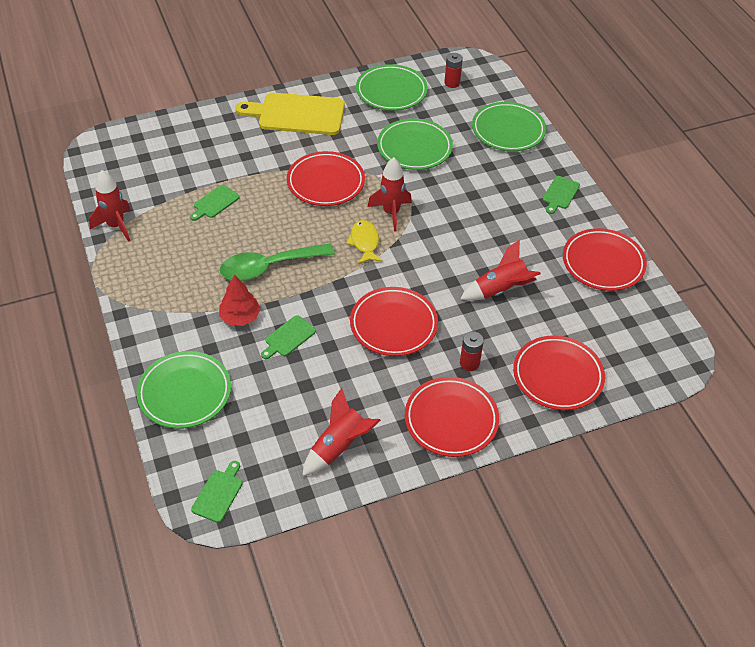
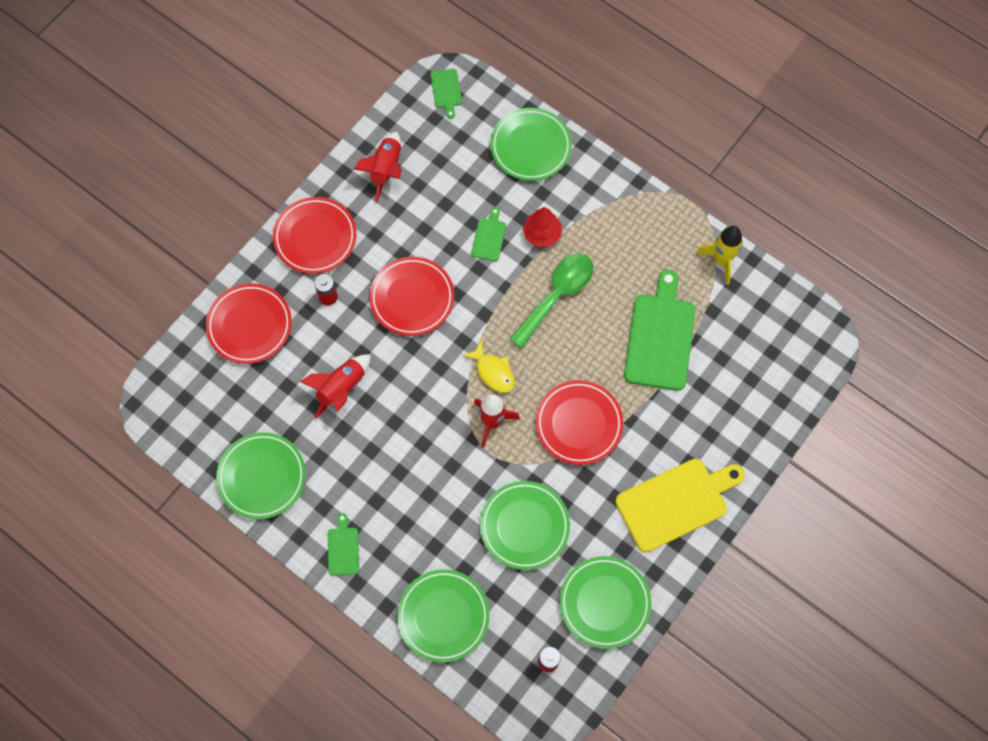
camera: 150 degrees right, 20 degrees up
(116, 226) = (721, 260): red rocket -> yellow rocket
(215, 203) = (660, 337): green cutting board -> green cutting board, size x2.13
(603, 263) = (262, 477): red plate -> green plate

